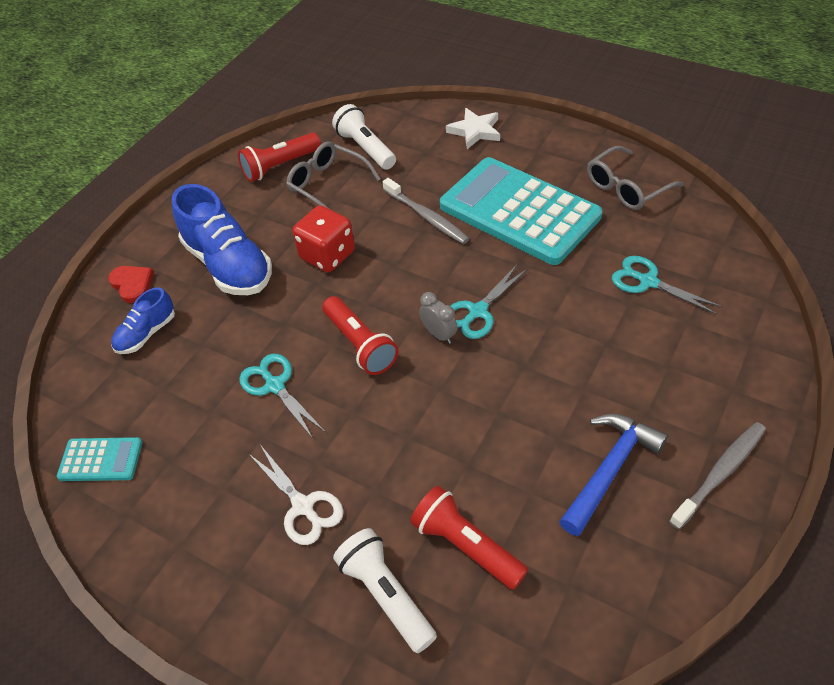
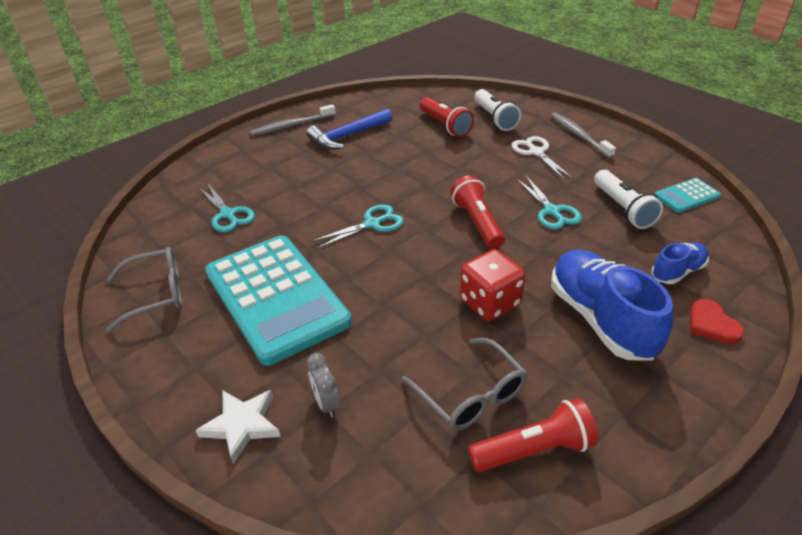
camera: 165 degrees left, 10 degrees down
(100, 460) = (686, 196): turquoise calculator -> turquoise calculator turned 45 degrees counterclockwise
(365, 148) = (402, 444): white flashlight -> white flashlight (623, 209)
(426, 217) = (371, 317): grey toothbrush -> grey toothbrush (579, 135)
(439, 334) = (411, 216): grey clock -> grey clock (326, 403)

